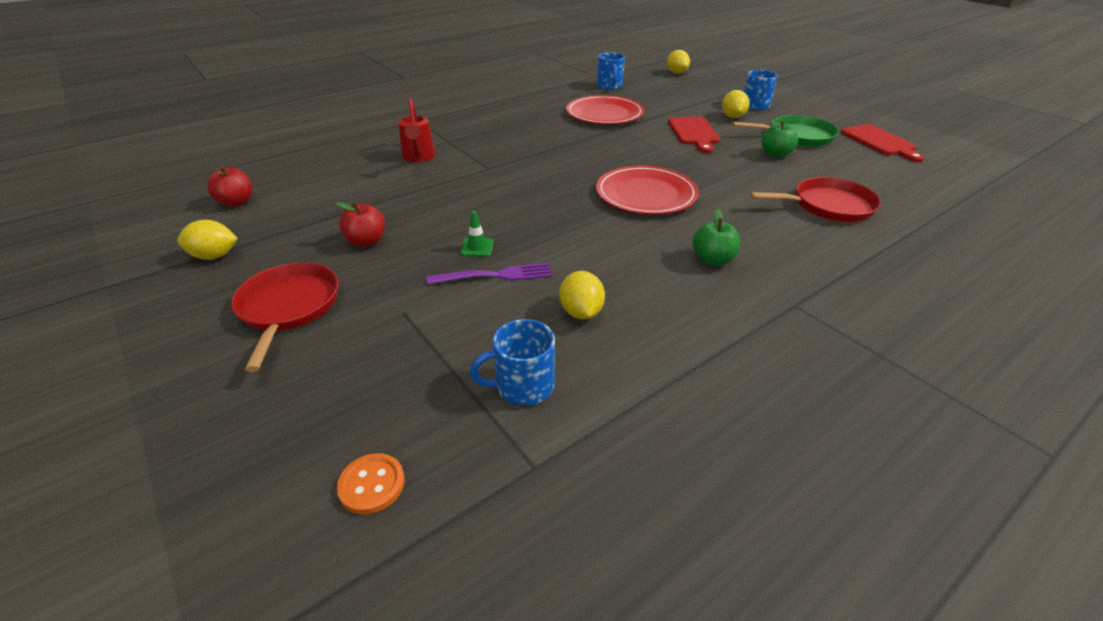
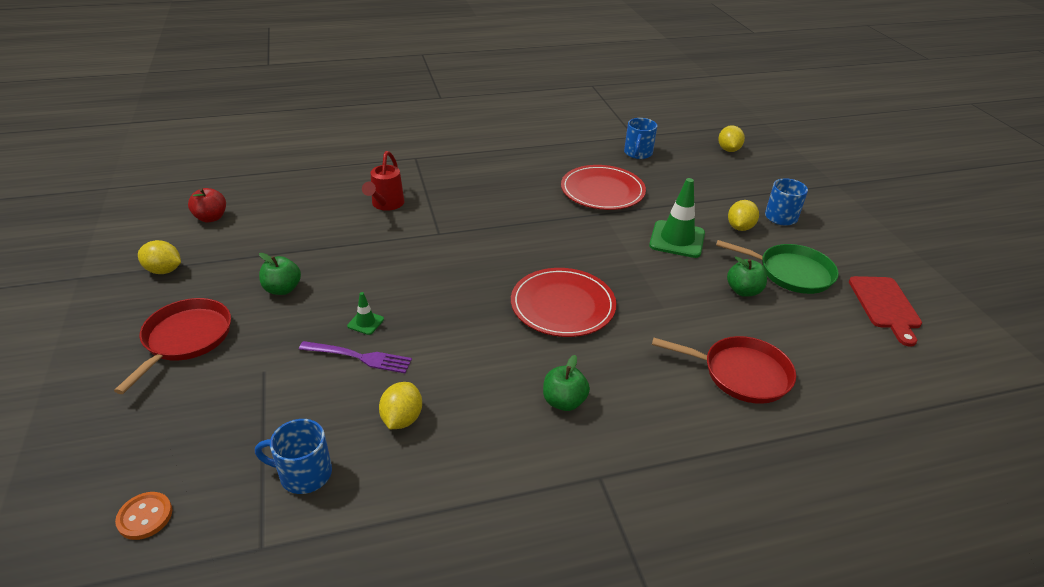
camera: 20 degrees right, 0 degrees up
(366, 241) = (282, 289): red apple -> green apple
(694, 133) = (677, 239): red cutting board -> green traffic cone

